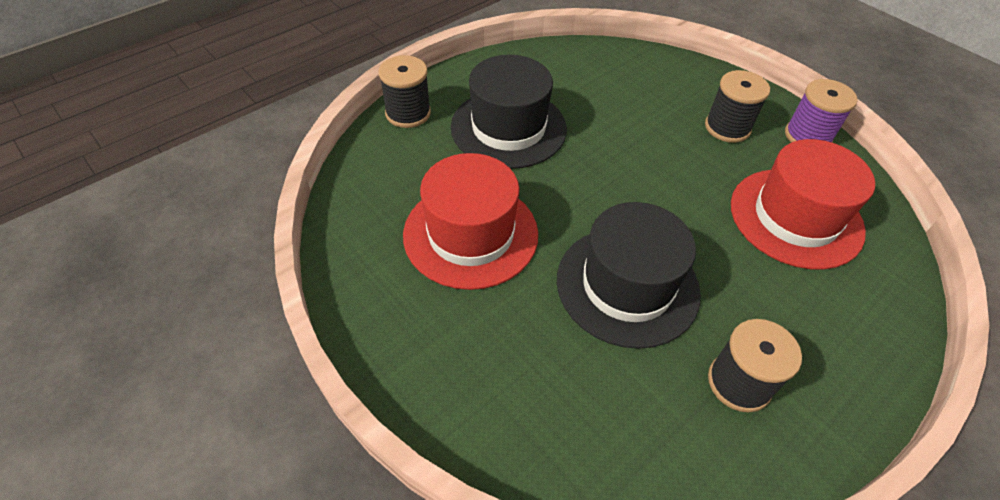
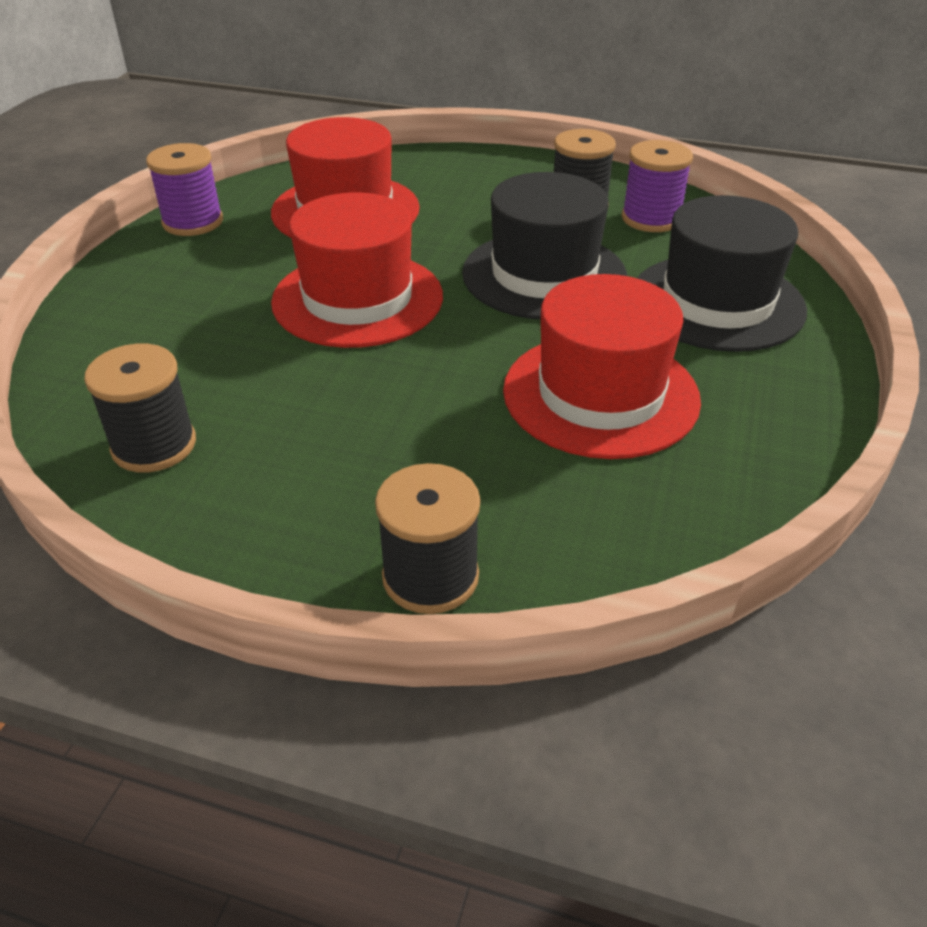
camera: 120 degrees left, 10 degrees down
(508, 128) = (368, 443): black hat -> black hat (717, 302)
(653, 175) = (357, 299): none -> red hat
(685, 428) = (651, 218): none -> purple spool
(727, 127) = (215, 271): black spool -> black spool (154, 445)

